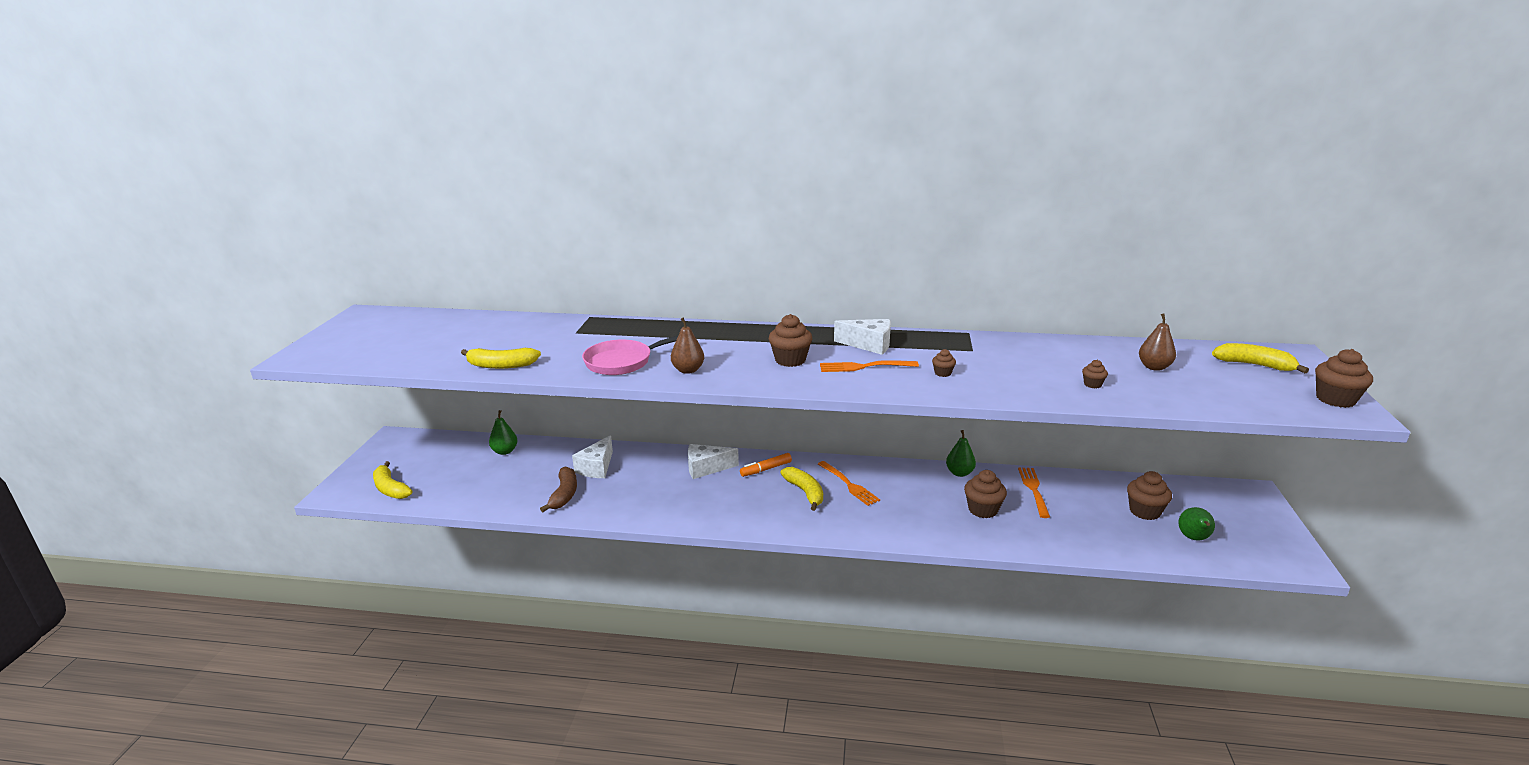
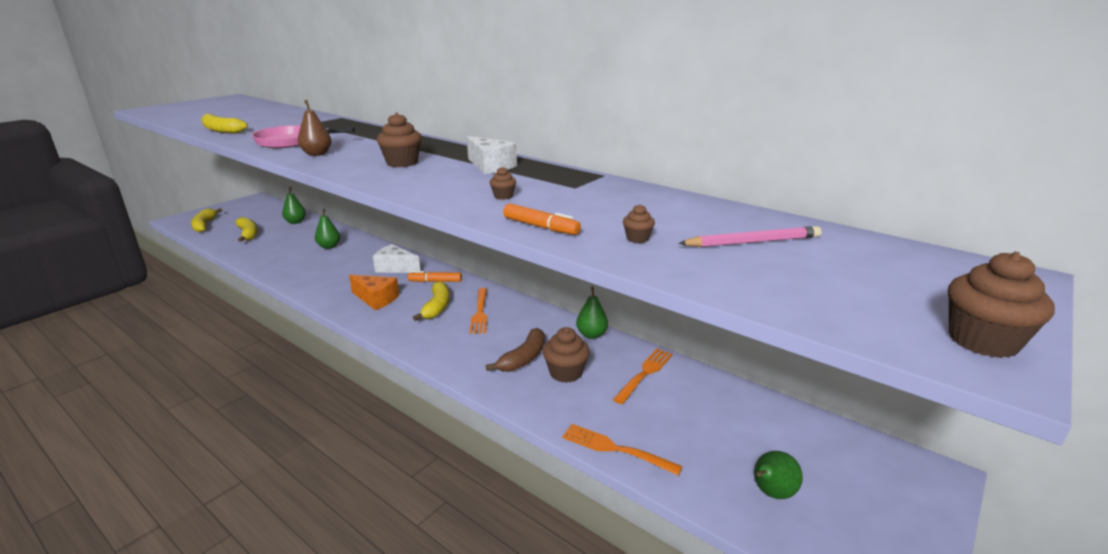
camera: 30 degrees right, 0 degrees up
(564, 494) = (283, 257): brown banana -> brown banana (523, 358)
(597, 467) = (329, 246): white cheese -> green pear
(739, 504) = (376, 299): none -> orange cheese
(865, 367) = (448, 178): orange fork -> orange fork (616, 449)
(1021, 393) = (541, 227): none -> orange marker
(1144, 511) = (745, 440): brown cupcake -> none
(1154, 367) = (753, 242): brown pear -> pink pencil
(1254, 365) = (912, 272): yellow banana -> yellow banana (248, 234)

